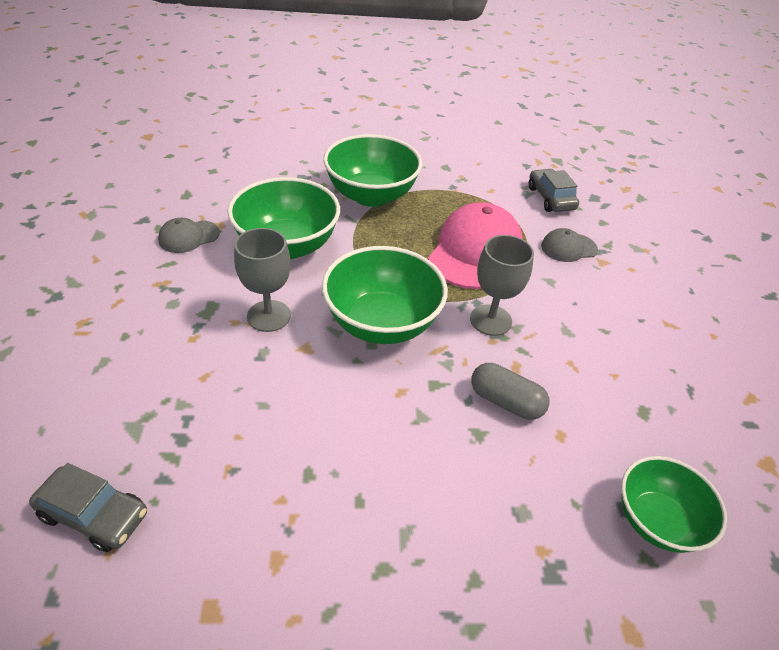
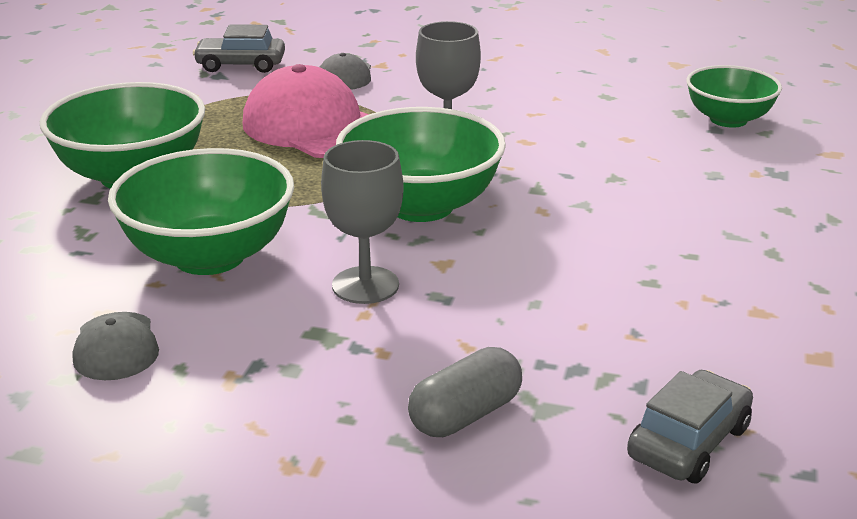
camera: 70 degrees left, 15 degrees down
(505, 401) = (574, 156): grey capsule -> grey capsule (465, 415)

